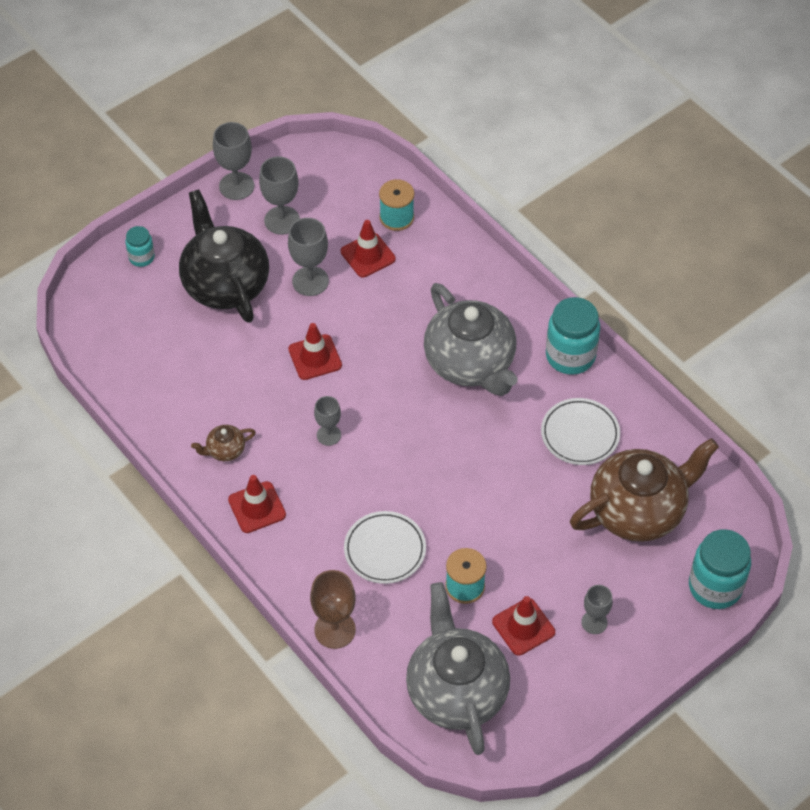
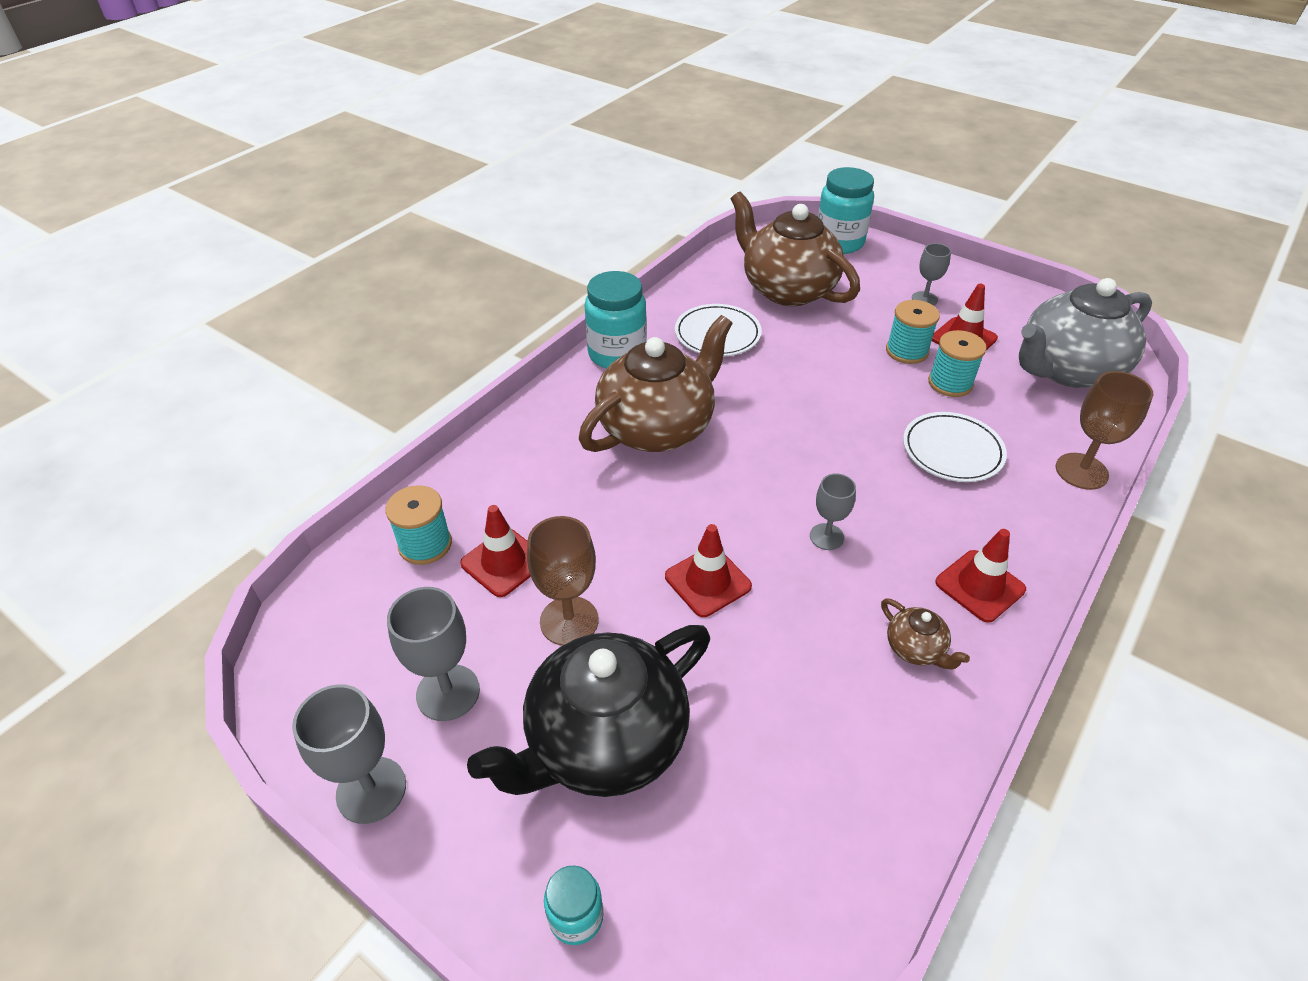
camera: 105 degrees left, 10 degrees down
(310, 281) = (569, 621): grey goblet -> brown goblet
(470, 363) = (657, 428): grey teapot -> brown teapot
(517, 572) = (907, 351): none -> turquoise spool

